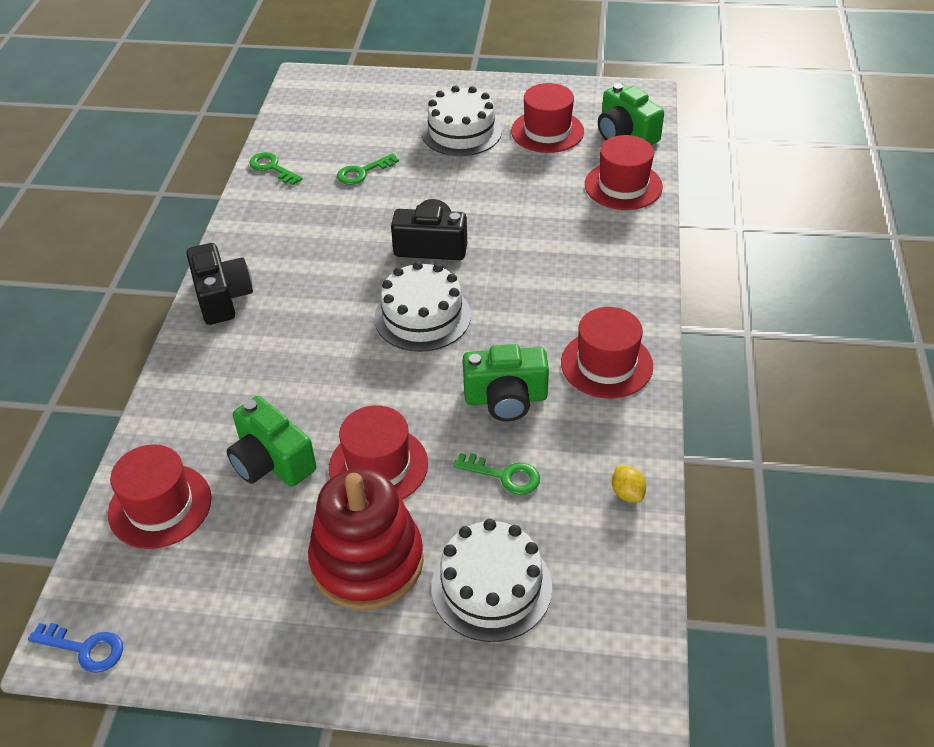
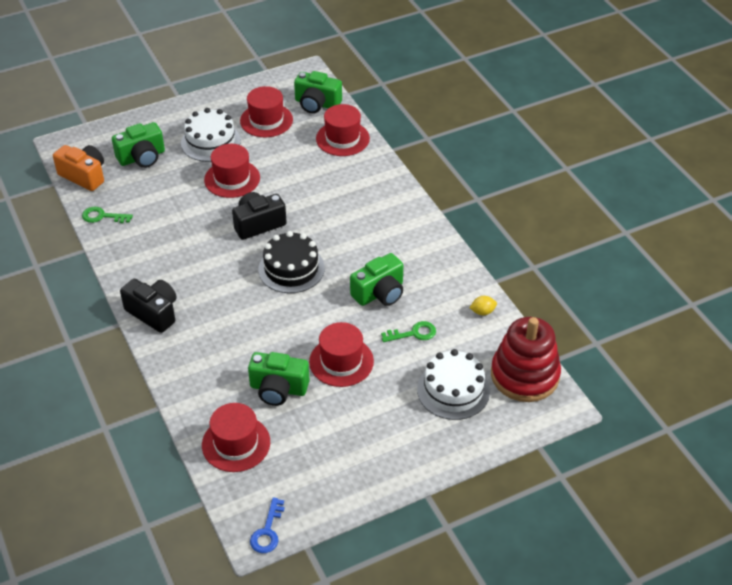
camera: 35 degrees left, 0 degrees up
(85, 648) = (267, 531): blue key -> blue key turned 120 degrees clockwise
(294, 118) = (84, 176): none -> orange camera
(362, 172) = (169, 195): green key -> none
(367, 561) = (379, 411): red stacking toy -> red stacking toy (524, 375)
(372, 121) = (142, 157): none -> green camera
(422, 316) = (291, 269): white cake -> black cake
(606, 364) = (418, 249): red hat -> red hat (232, 179)
(627, 493) = (482, 312): yellow lemon -> yellow lemon turned 45 degrees counterclockwise

